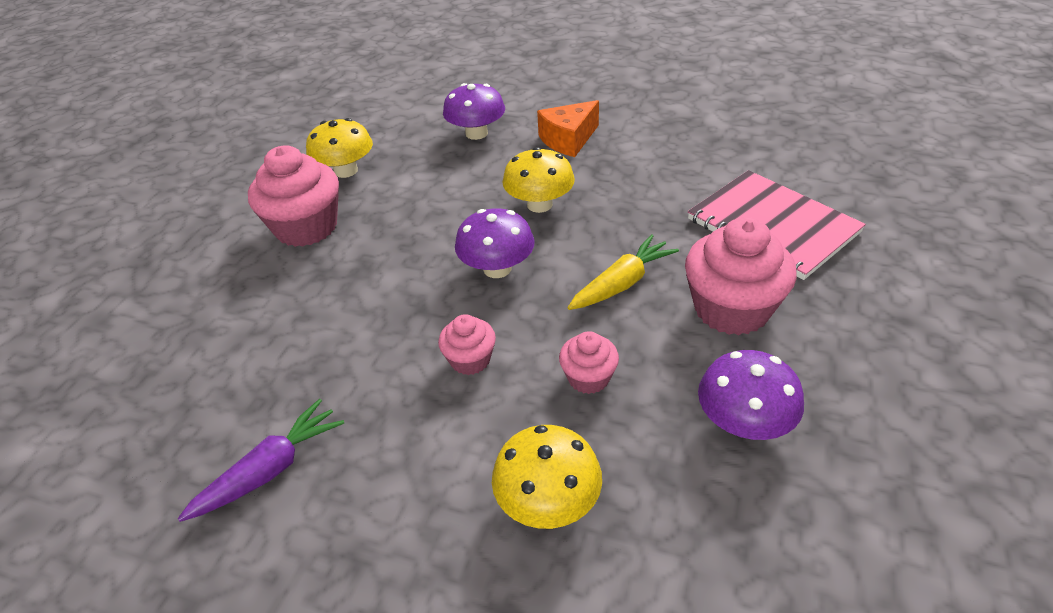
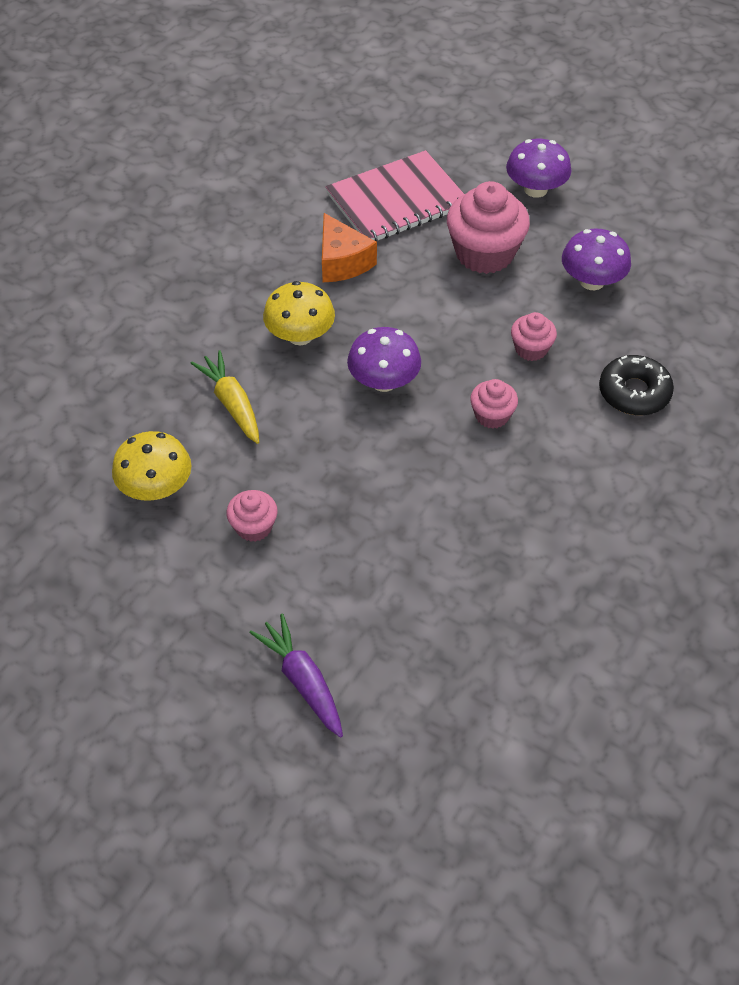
camera: 80 degrees left, 10 degrees up
(270, 470) = (574, 553): purple carrot -> purple carrot (303, 681)
(306, 227) = (254, 527): pink cupcake -> pink cupcake, size x0.52
(476, 133) = (140, 362): purple mushroom -> purple mushroom (535, 189)
(548, 501) = (634, 392): yellow mushroom -> black donut
(568, 140) = (196, 292): orange cheese -> orange cheese (342, 262)
(622, 283) = (434, 306): yellow carrot -> yellow carrot (232, 404)

